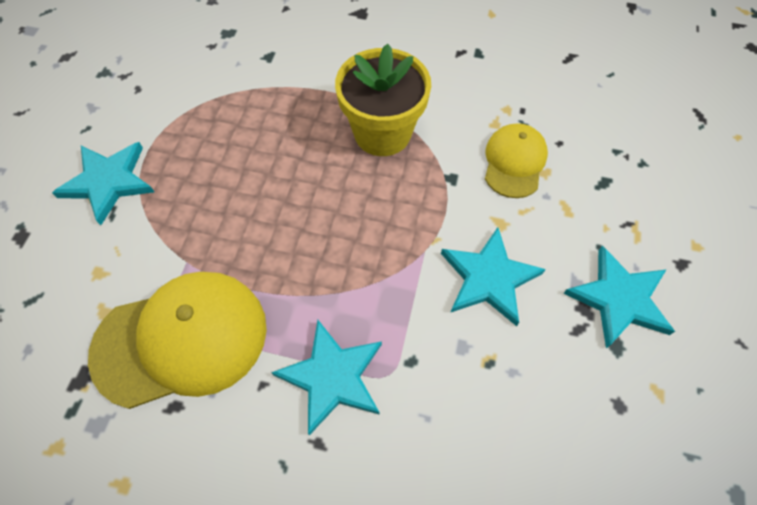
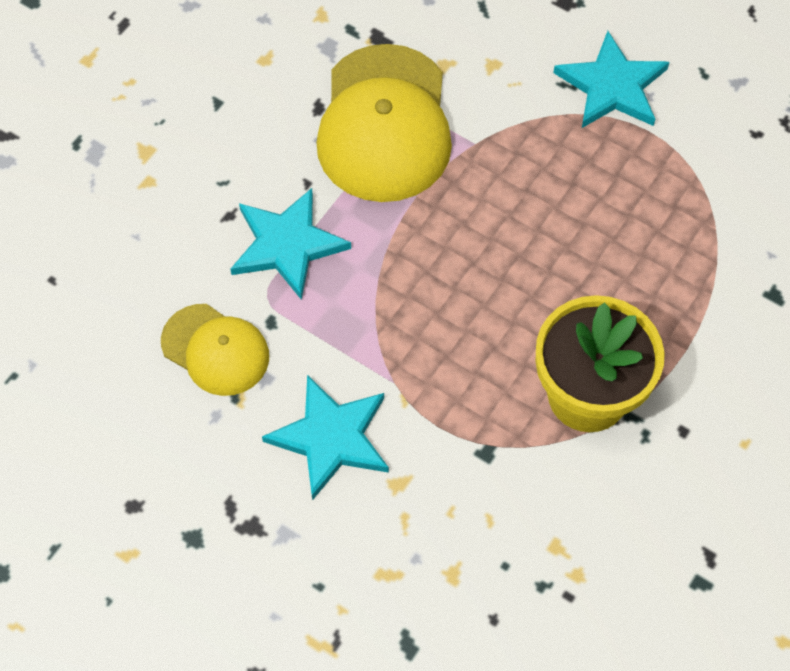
camera: 110 degrees right, 0 degrees up
(514, 162) = (482, 542): yellow cap -> yellow cap (215, 350)
(619, 299) = (245, 572): turquoise star -> none

